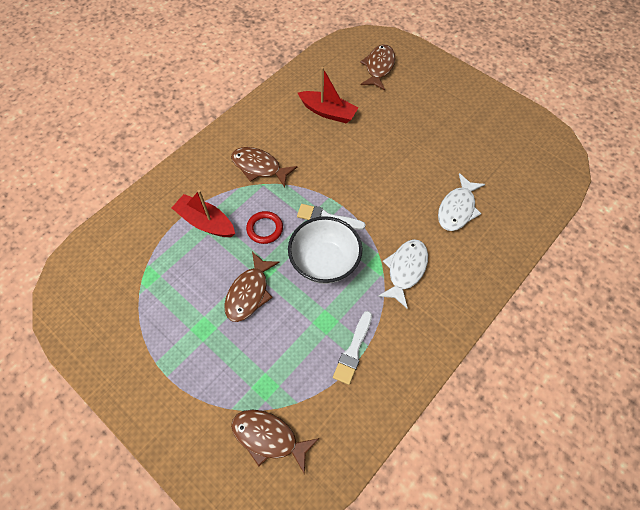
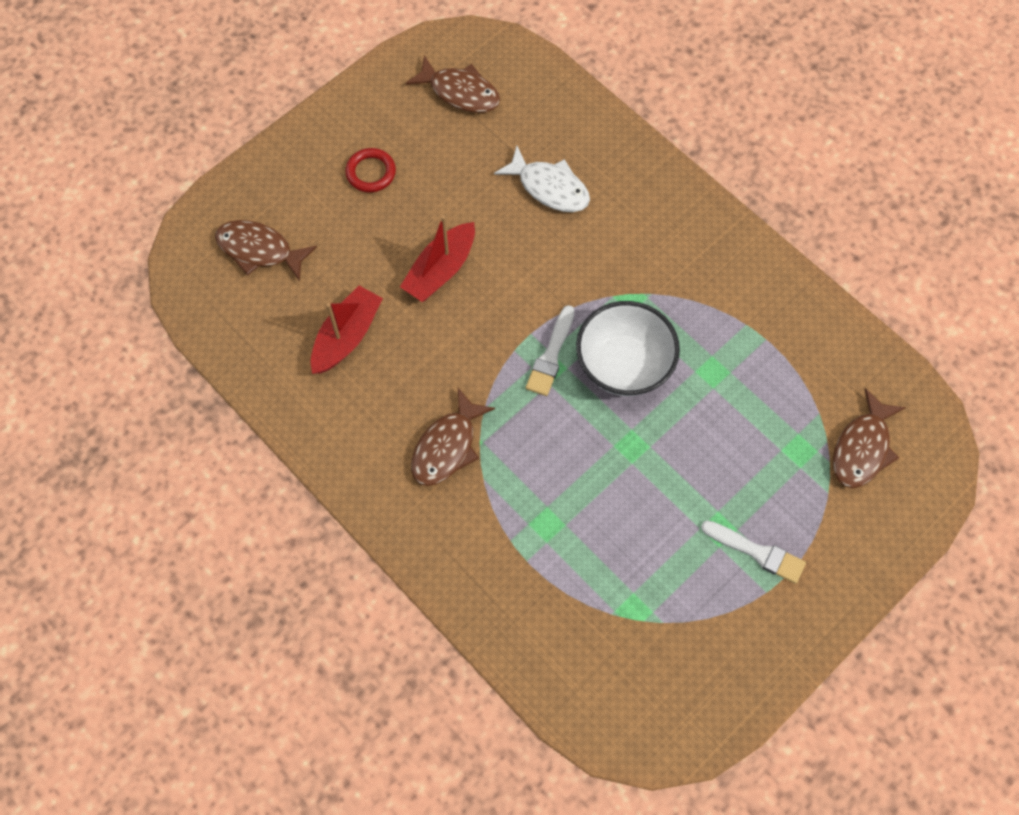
camera: 85 degrees left, 5 degrees up
(206, 222) = (544, 528): red boat -> red boat (440, 270)
(249, 292) = (666, 466): brown fish -> brown fish (460, 92)
(265, 229) = (563, 442): red ring -> red ring (371, 172)
(353, 350) = (753, 342): white brush -> white brush (757, 552)
(405, 270) = (641, 266): white fish -> none

